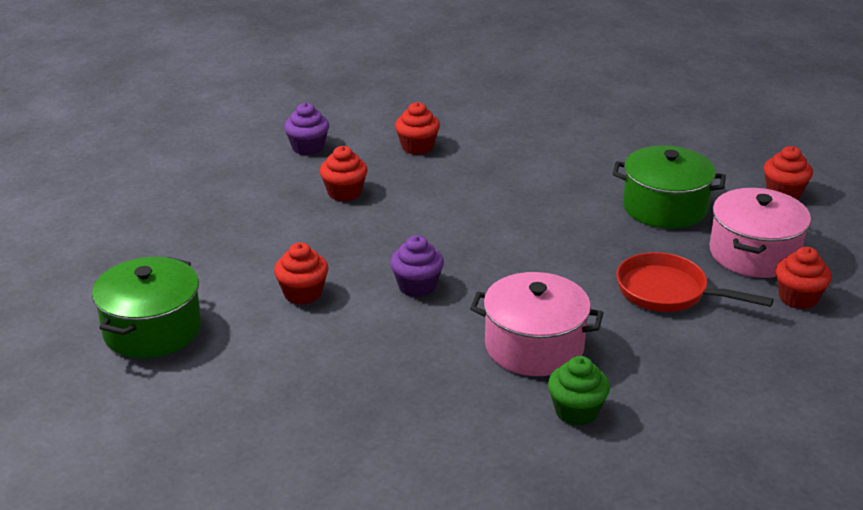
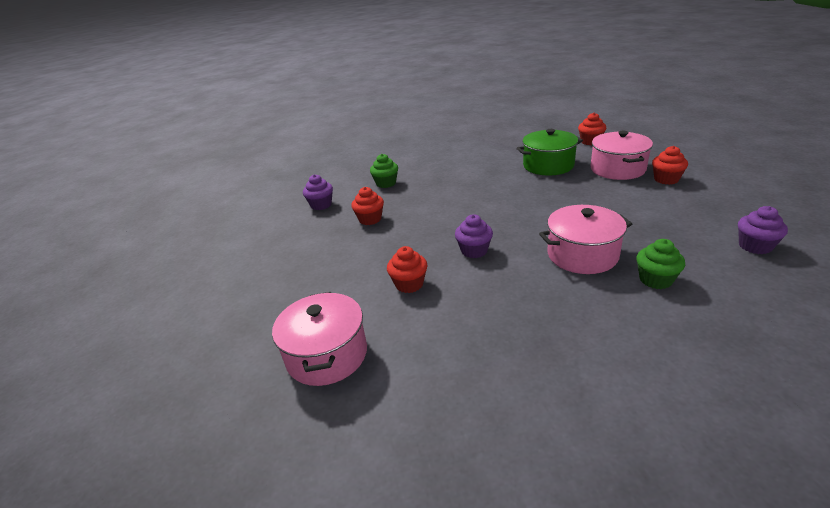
camera: 25 degrees left, 0 degrees up
(152, 329) = (327, 355): green pot -> pink pot
(417, 147) = (386, 183): red cupcake -> green cupcake
(668, 292) = (607, 200): red pan -> none
(762, 431) = (755, 246): none -> purple cupcake

